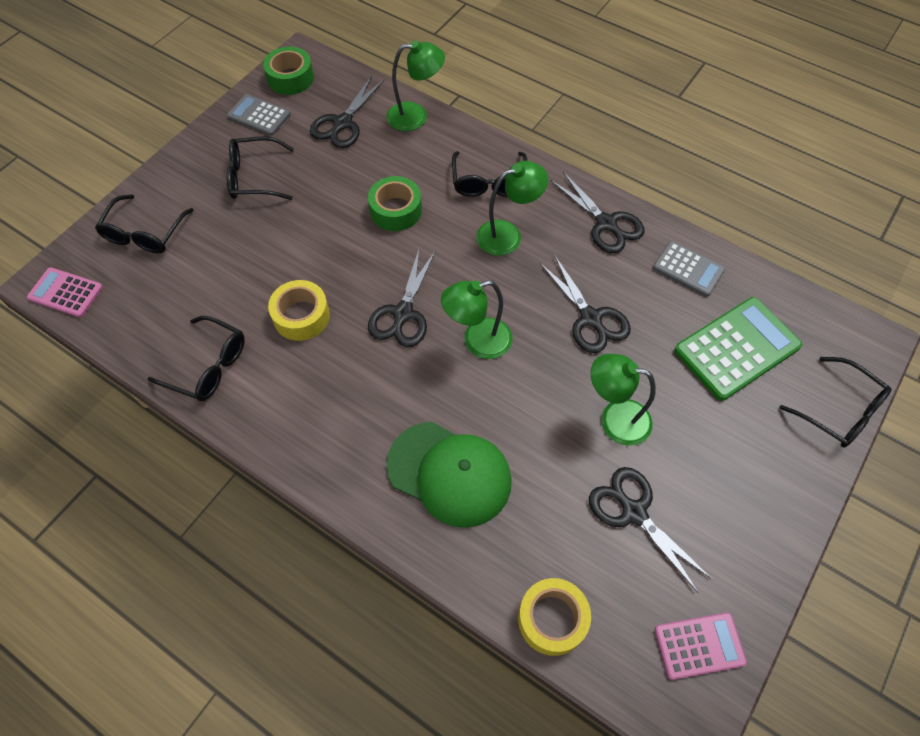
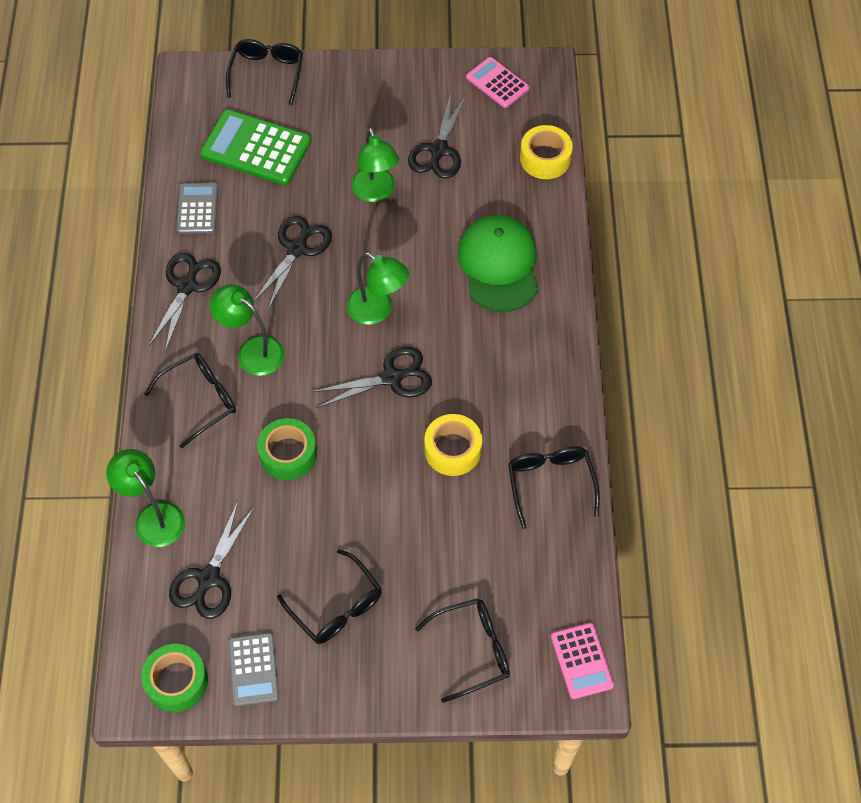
camera: 125 degrees left, 0 degrees up
(343, 123) = (209, 578): black scissors -> black scissors turned 120 degrees clockwise

